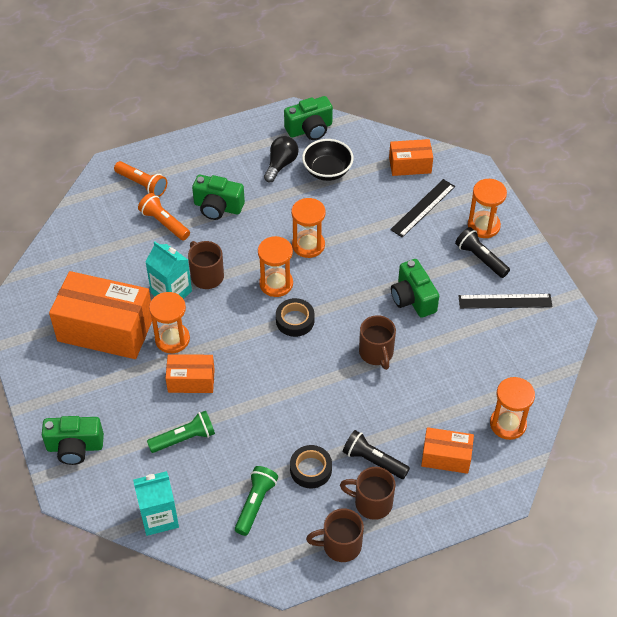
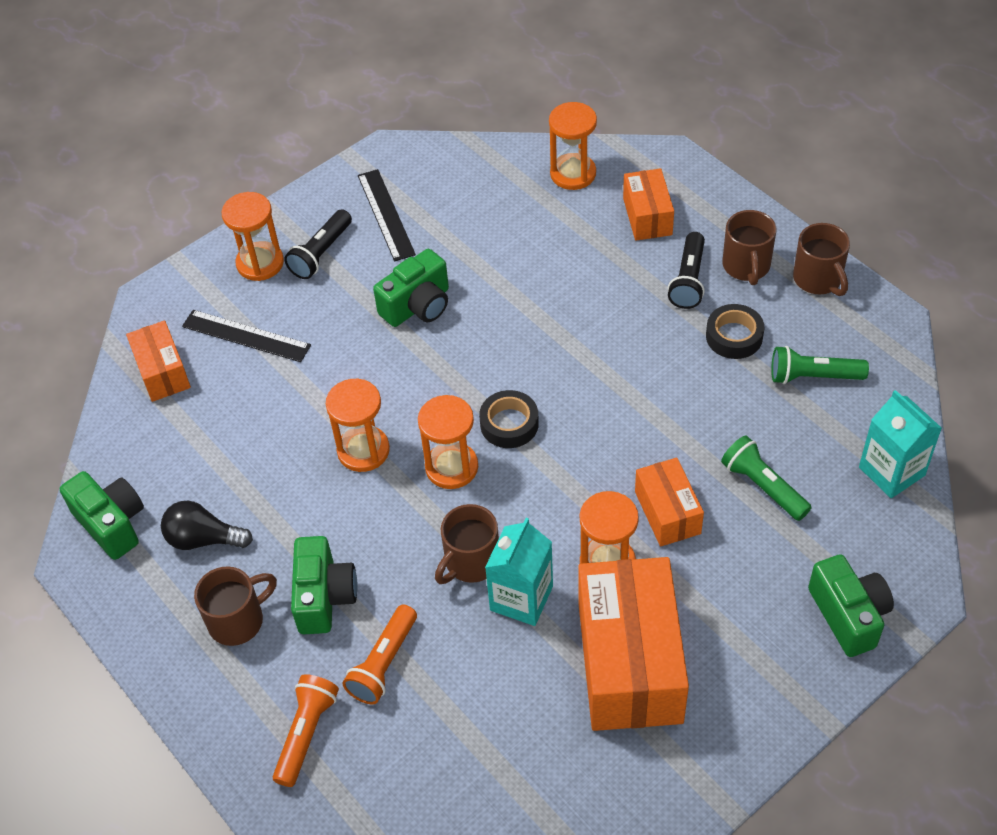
camera: 105 degrees left, 0 degrees up
(327, 171) = (201, 472): black bowl -> none
(376, 353) = (525, 320): brown mug -> brown mug (238, 620)

